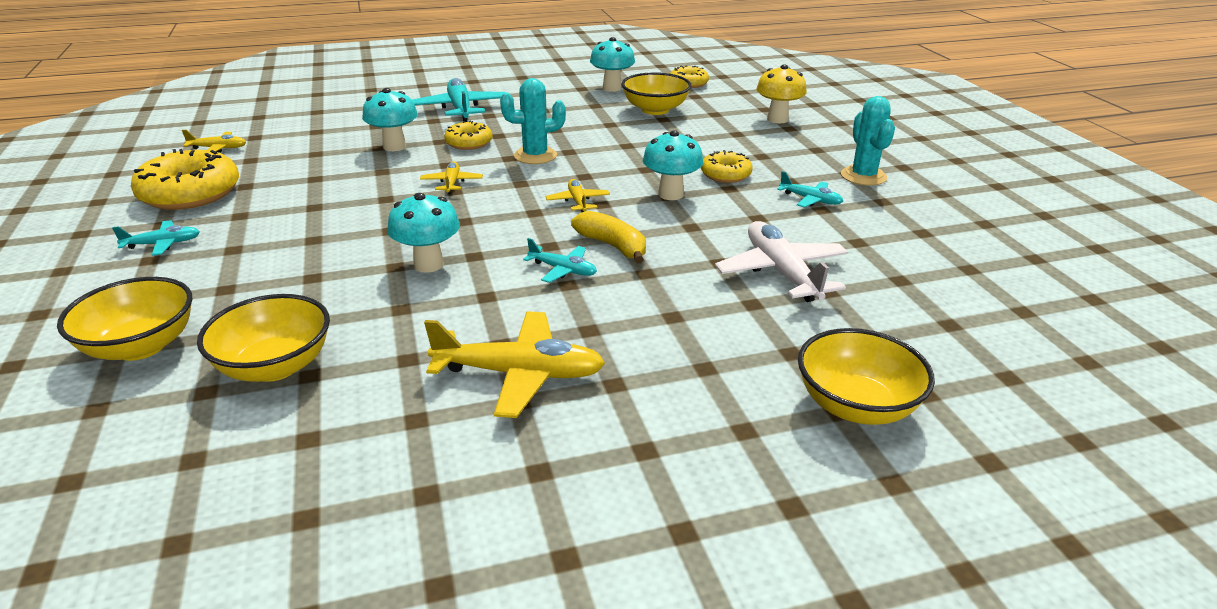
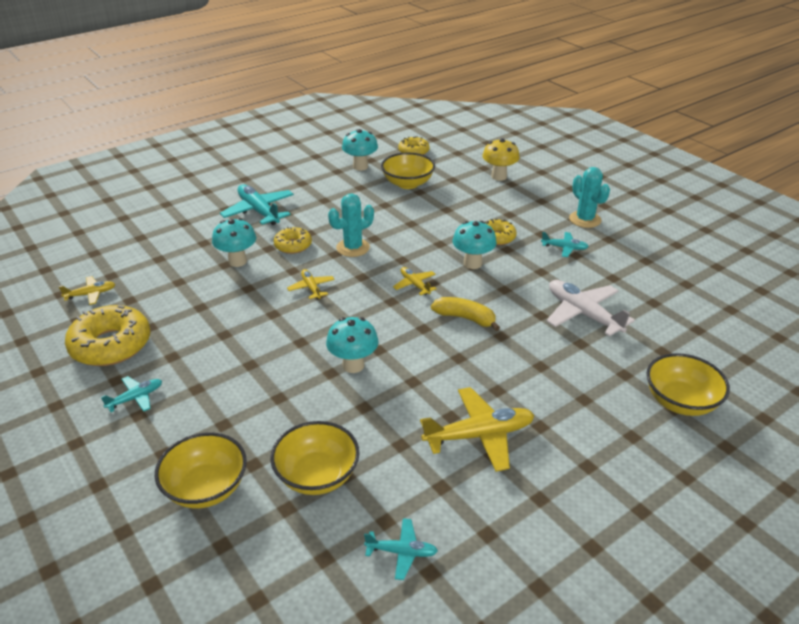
camera: 20 degrees left, 5 degrees up
(563, 270) = (447, 346): turquoise plane -> turquoise plane (402, 552)

